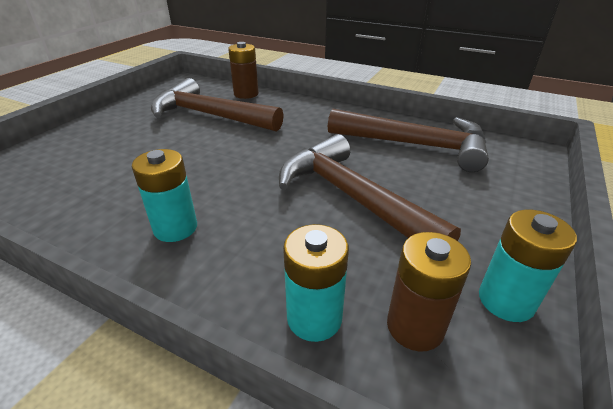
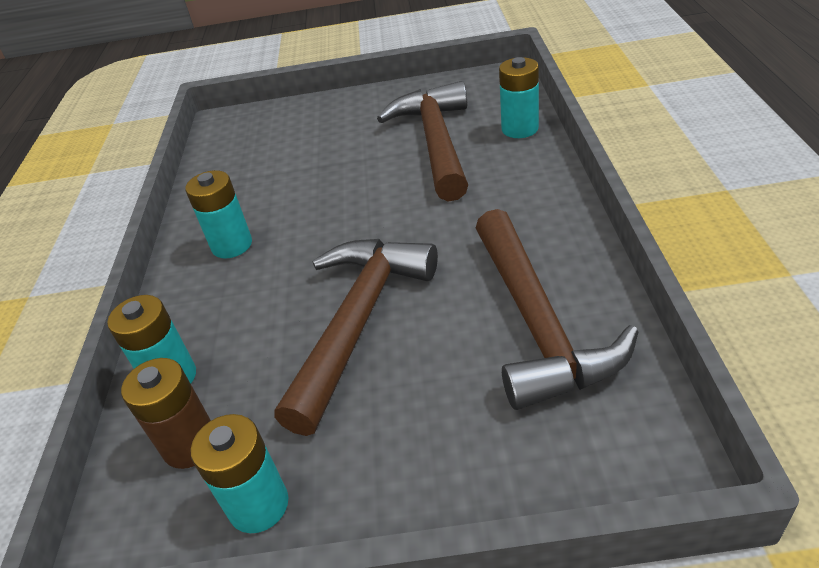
camera: 65 degrees right, 5 degrees up
(246, 94) = (520, 129): brown battery -> turquoise battery

